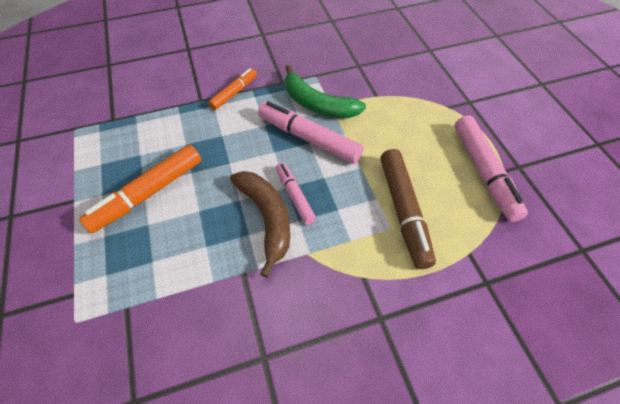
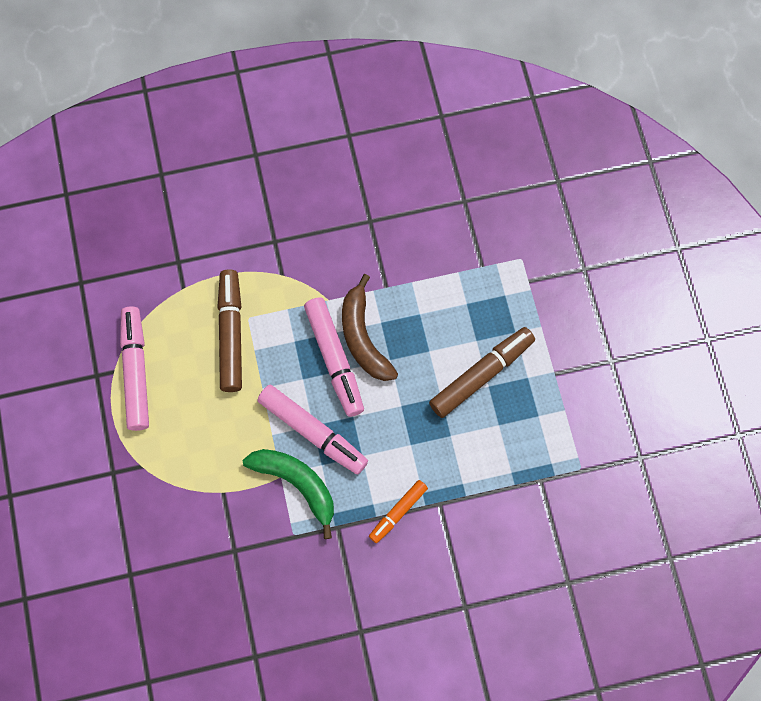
camera: 175 degrees left, 15 degrees up
(148, 193) = (481, 375): orange marker -> brown marker
(295, 196) = (334, 359): pink marker -> pink marker, size x1.70

